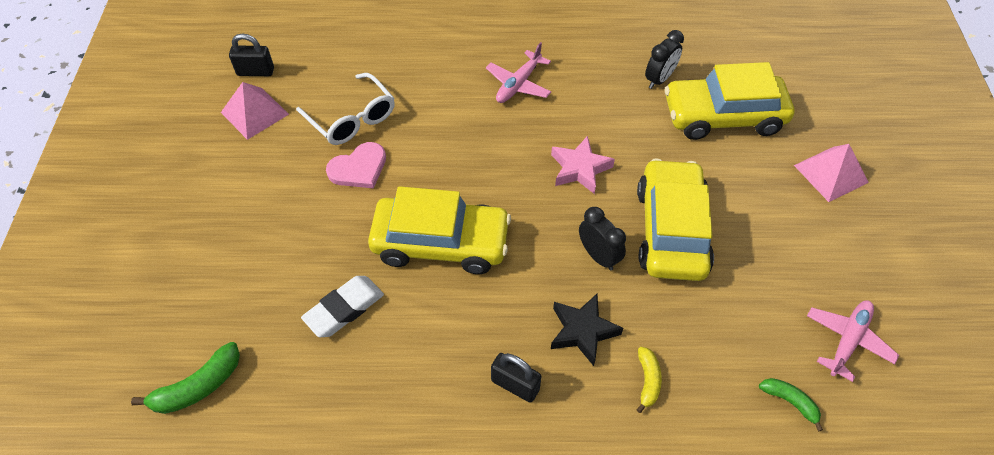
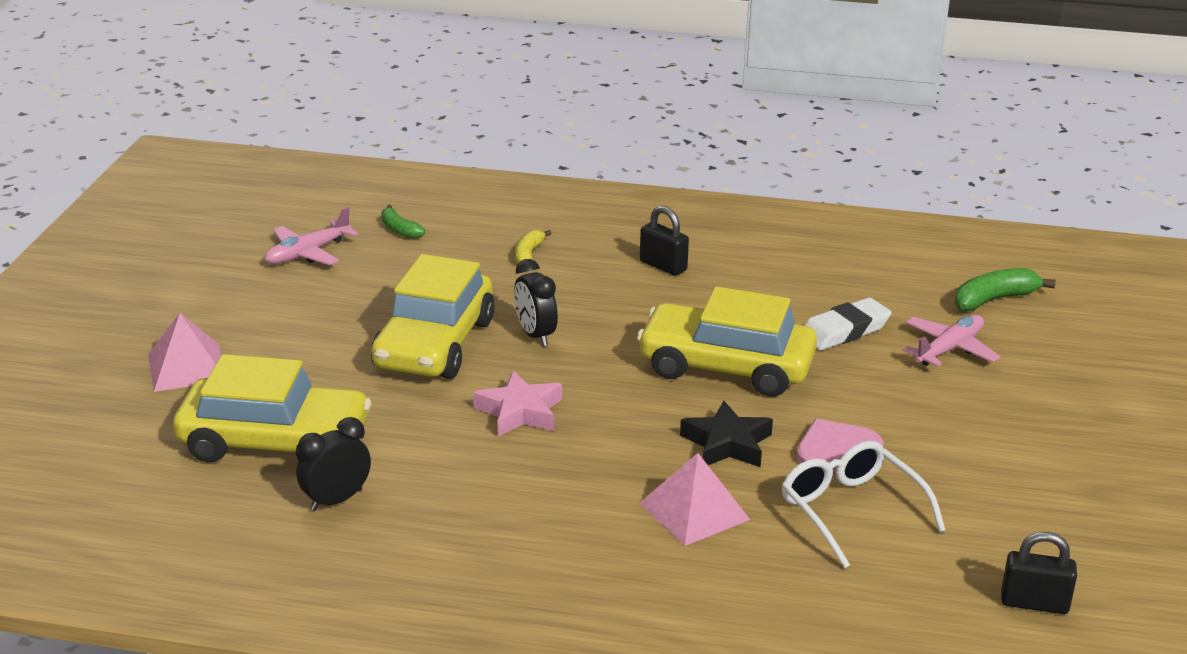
camera: 170 degrees left, 25 degrees down
(254, 113) = (1014, 539): pink pyramid -> pink pyramid (694, 511)
(518, 84) = (571, 523): pink plane -> pink plane (949, 349)
(582, 331) = (579, 288): black star -> black star (727, 444)

